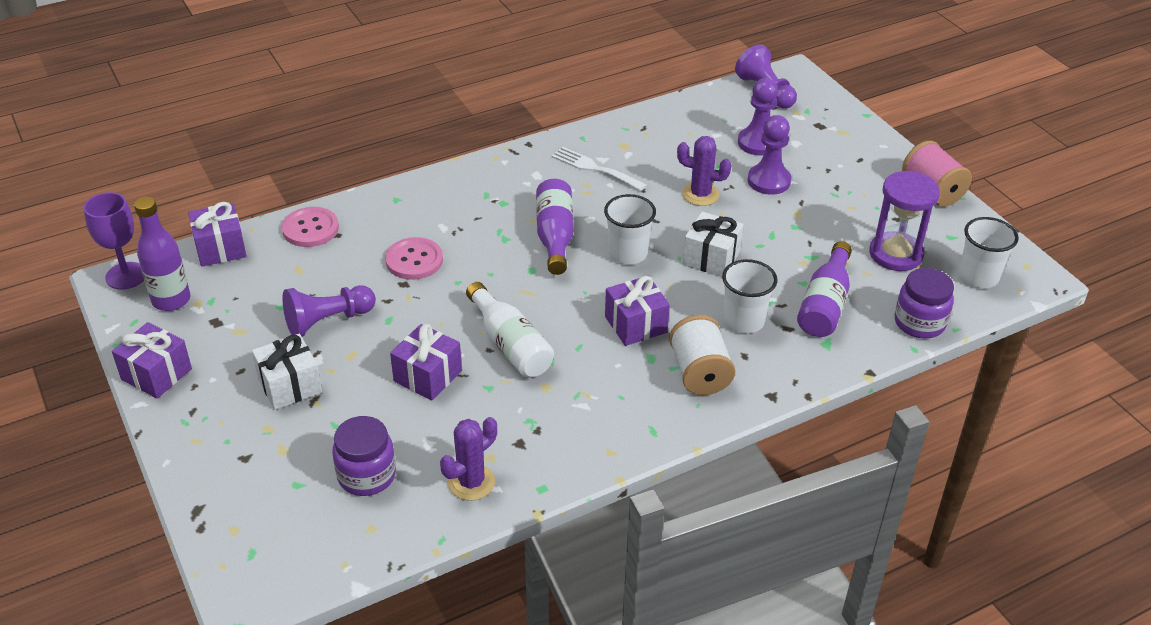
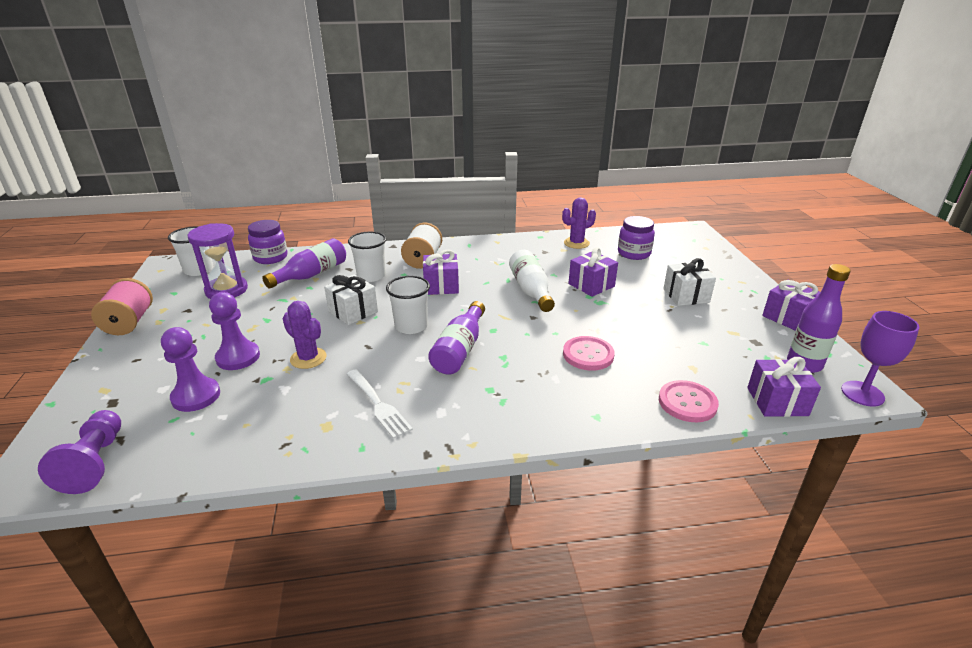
camera: 160 degrees left, 10 degrees down
(327, 321) = (662, 326): purple pawn -> none

